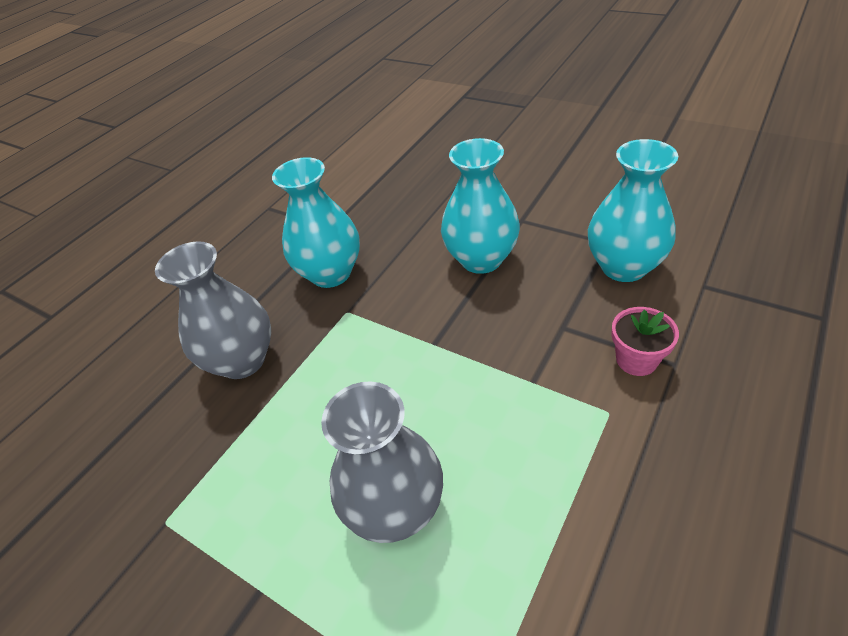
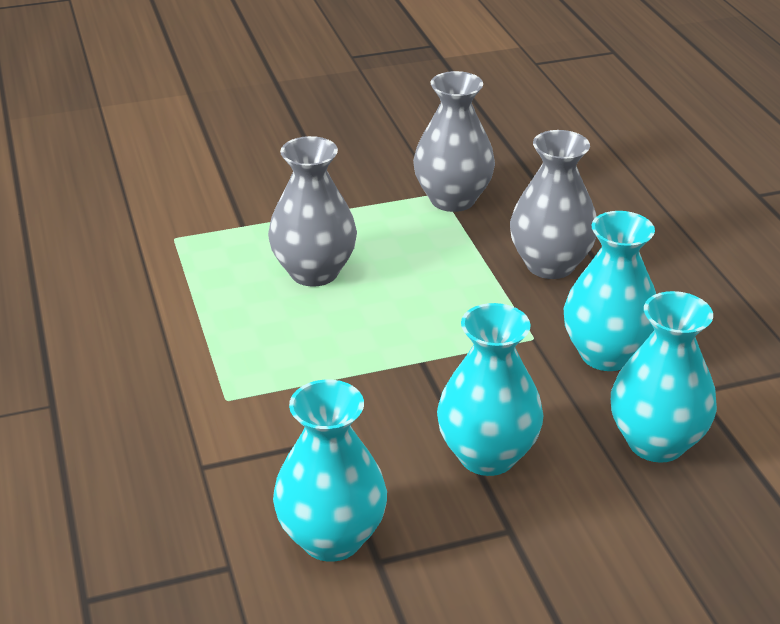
camera: 125 degrees right, 10 degrees down
(173, 500) = (452, 199): none -> grey vase
(392, 216) = (656, 442): none -> turquoise vase
(636, 360) = (237, 450): pink flower pot -> none

